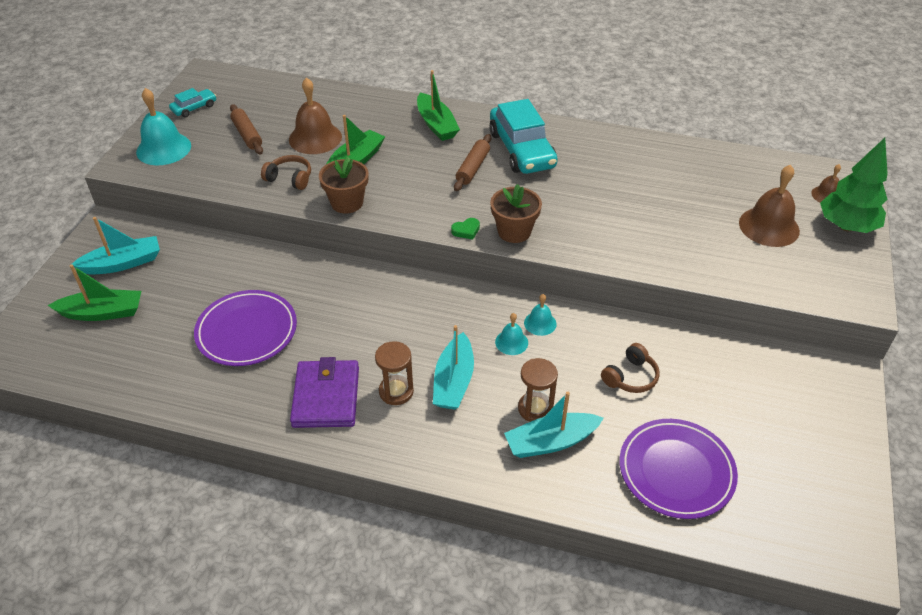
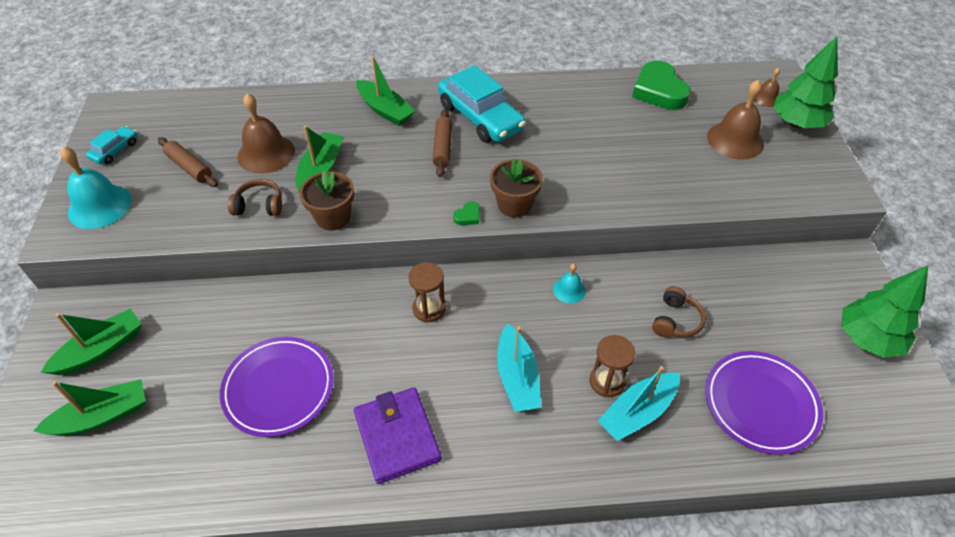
camera: 20 degrees left, 5 degrees up
(123, 263) = (101, 349): turquoise boat -> green boat
(396, 391) = (466, 407): brown hourglass -> brown hourglass (429, 309)
(511, 342) = (552, 318): turquoise bell -> none
(714, 164) = (659, 91): none -> green heart
(823, 448) = (867, 339): none -> green tree

